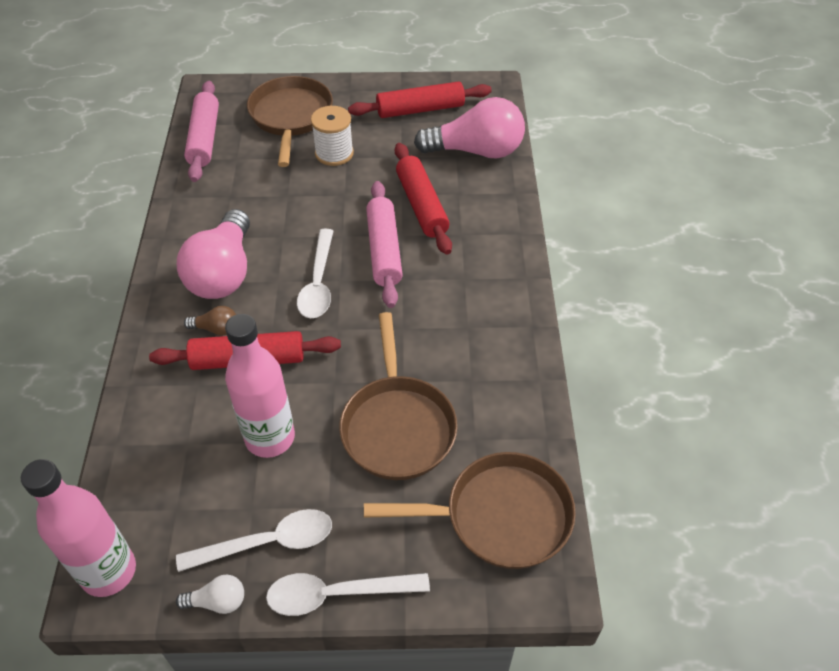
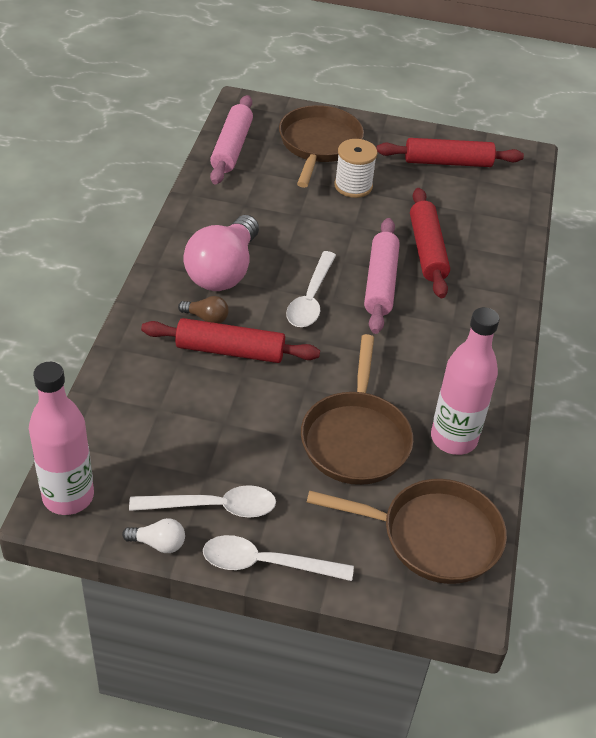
camera: 10 degrees right, 5 degrees down
(270, 438) = (235, 421): pink bottle -> pink bottle (453, 438)
(476, 151) = (494, 211): pink light bulb -> none

